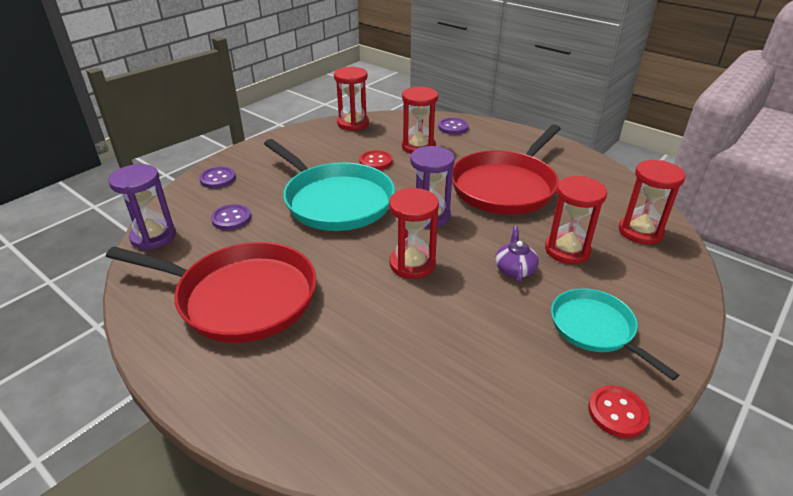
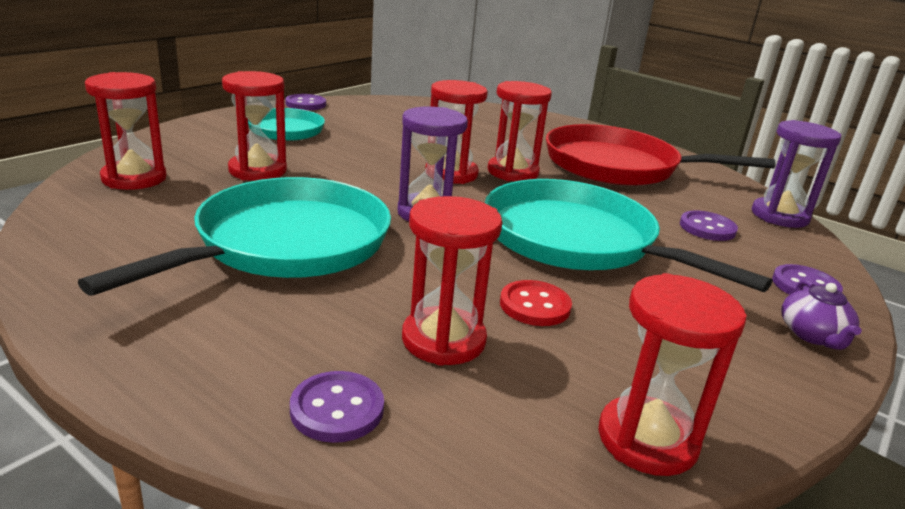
camera: 175 degrees right, 10 degrees down
(356, 273) = (512, 172): none -> red hourglass
(505, 186) = (286, 243): red pan -> turquoise pan
(515, 268) = (334, 163): purple teapot -> purple teapot (813, 335)
(617, 413) = (305, 104): red button -> purple button

